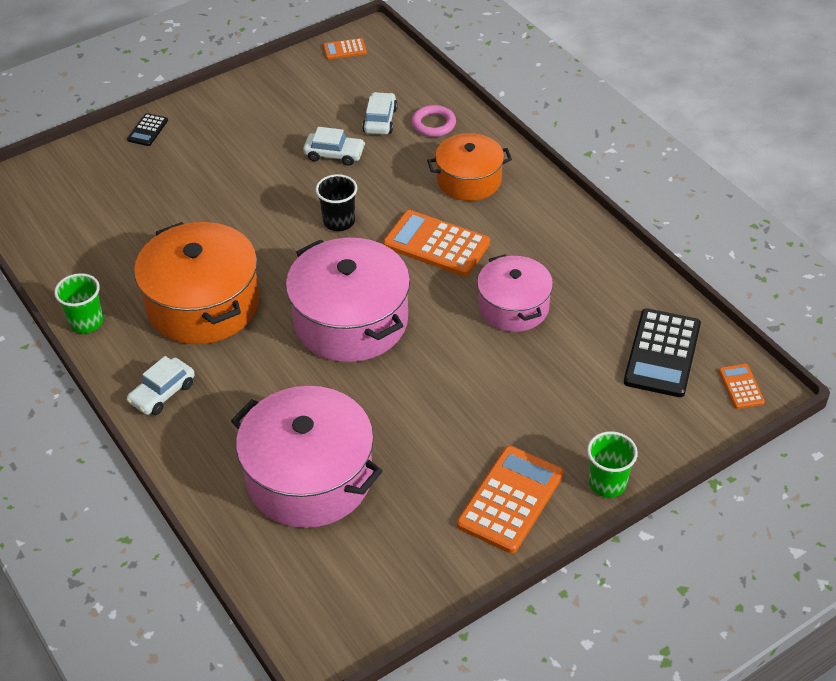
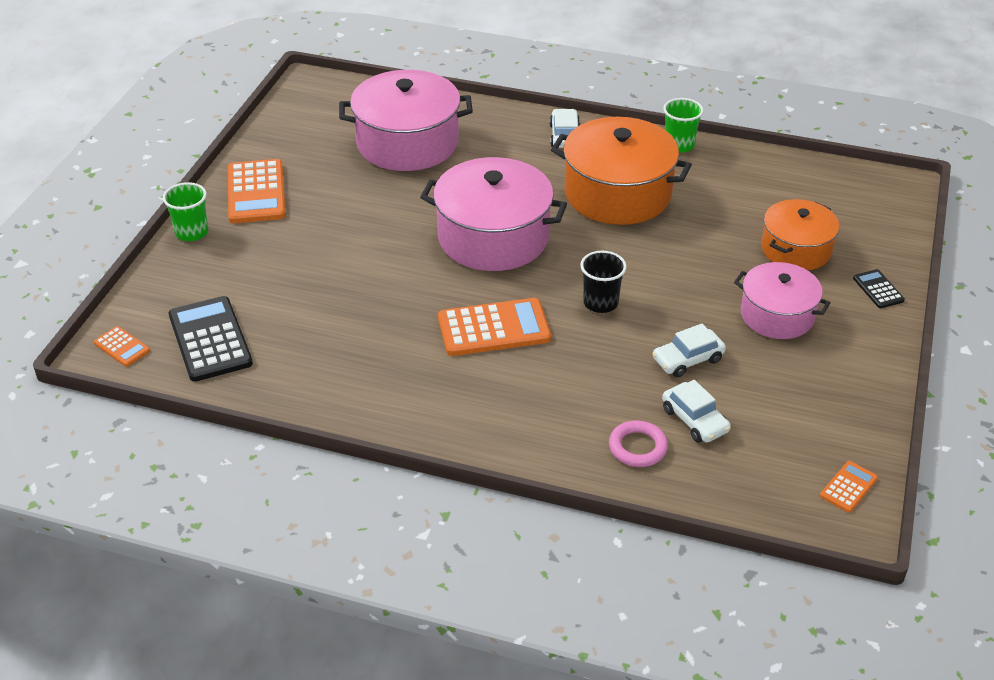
camera: 140 degrees right, 5 degrees down
(469, 180) = (532, 405): orange pot -> orange pot (796, 249)
(513, 307) = (372, 312): pink pot -> pink pot (777, 315)

